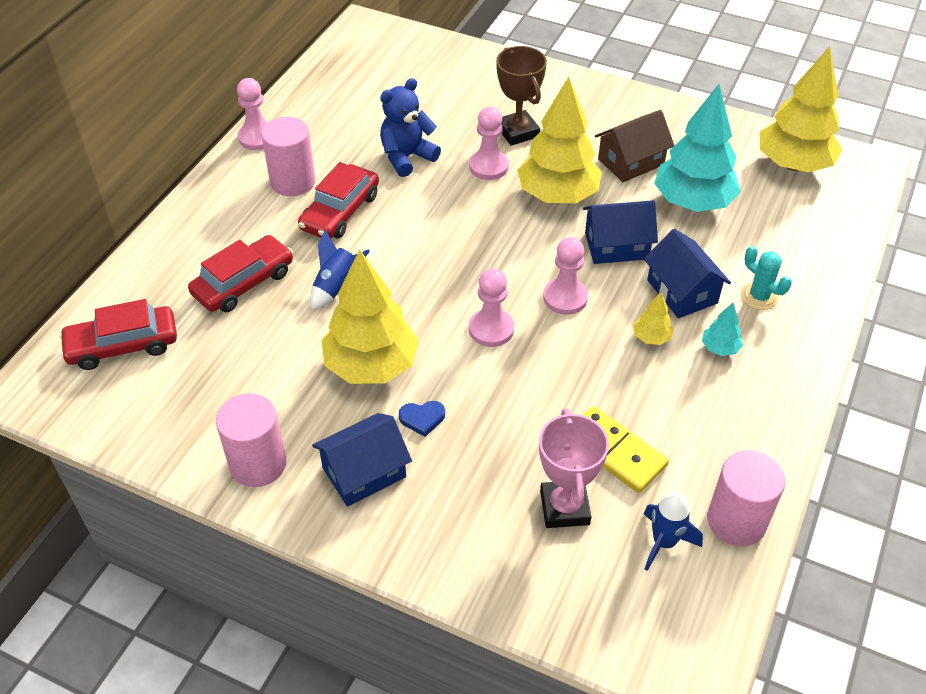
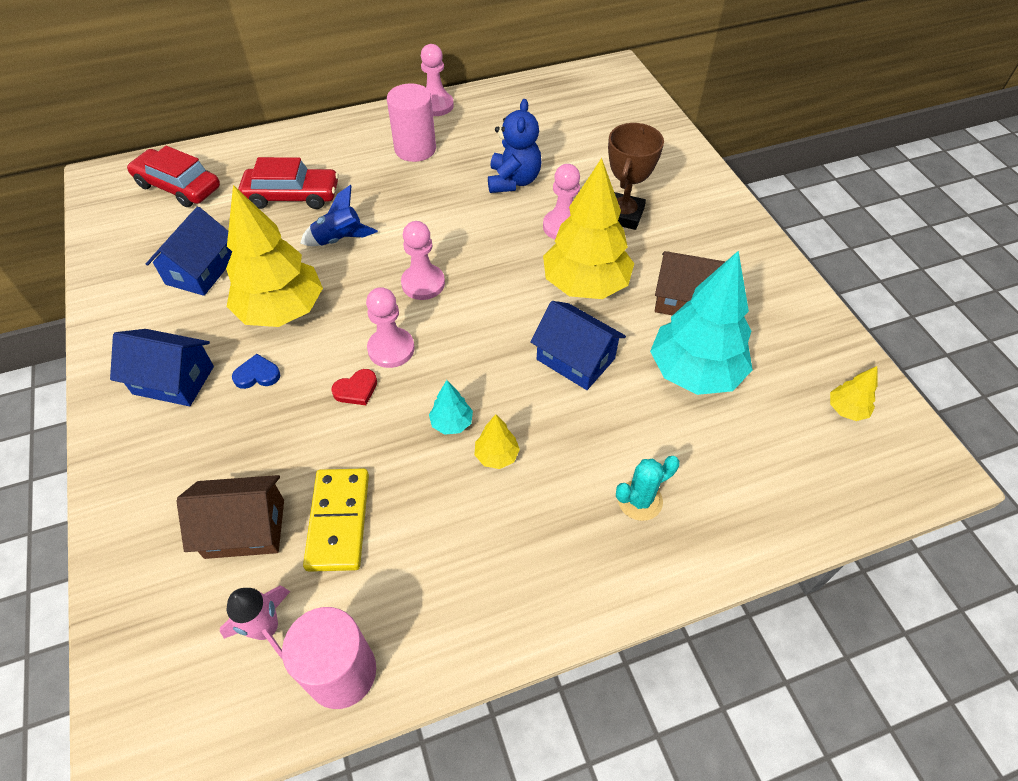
camera: 45 degrees right, 5 degrees up
(258, 464) = (132, 320): pink cylinder -> none
(340, 212) = (415, 190): red car -> none
(407, 157) = (513, 181): blue teddy bear -> blue teddy bear turned 90 degrees clockwise
(422, 418) = (257, 374): blue heart -> blue heart turned 135 degrees clockwise
(507, 371) = (356, 389): none -> red heart
(564, 507) = (245, 528): pink trophy -> brown house
(565, 298) = (476, 368): pink pawn -> pink pawn (423, 283)
(664, 542) = (267, 629): blue rocket -> pink rocket
(682, 291) = (576, 439): blue house -> blue house (200, 270)
(719, 348) = (540, 514): turquoise tree -> turquoise tree (451, 423)
(759, 296) = (639, 500): turquoise cactus -> turquoise cactus turned 60 degrees clockwise
(793, 164) = (846, 410): yellow tree -> yellow tree, size x0.43

